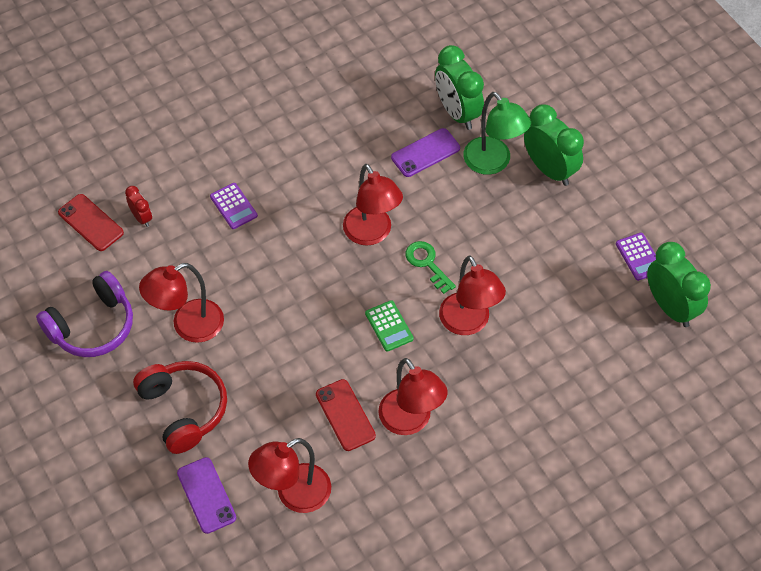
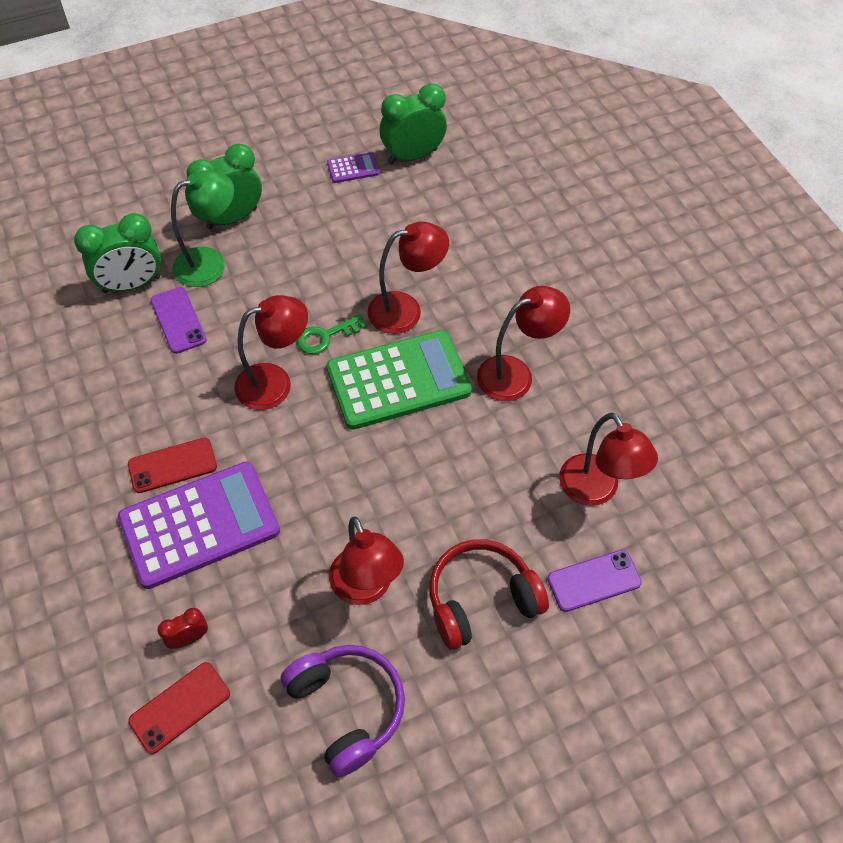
camera: 85 degrees left, 0 degrees up
(233, 206) = (199, 524): purple calculator -> purple calculator, size x2.34
(345, 415) = (503, 432): red phone -> red phone (172, 465)
(389, 326) = (398, 380): green calculator -> green calculator, size x2.34

